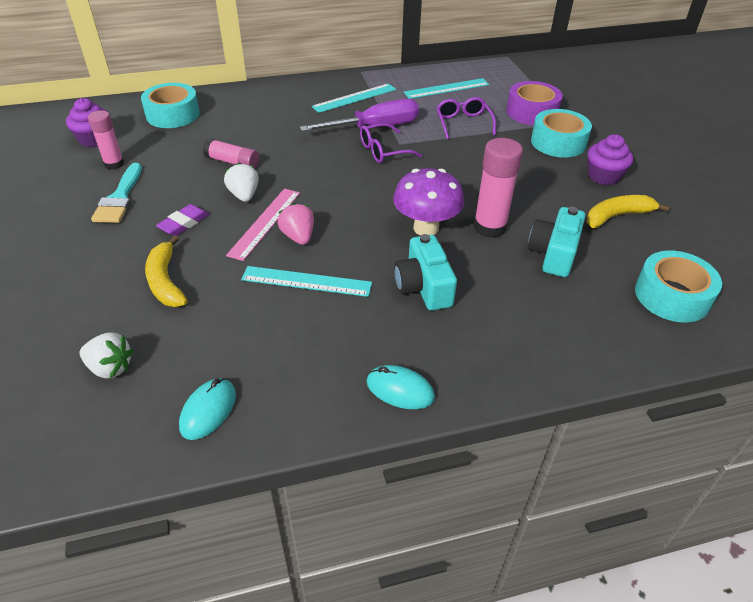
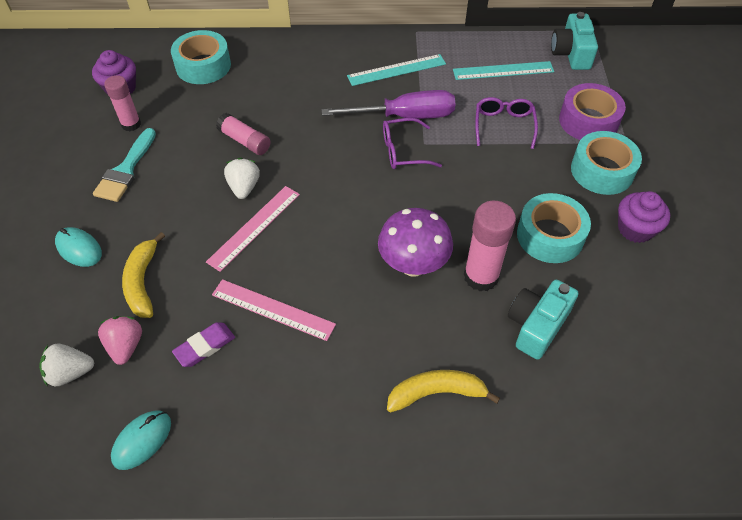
camera: 15 degrees right, 10 degrees up
(110, 368) = (70, 373): white strawberry -> white strawberry turned 135 degrees clockwise
(184, 223) = (177, 213): purple eraser -> purple eraser (205, 346)
(298, 237) = (281, 251): pink strawberry -> pink strawberry (126, 346)
(306, 281) = (273, 309): turquoise ruler -> pink ruler
(400, 390) = (321, 459): turquoise mouse -> turquoise mouse (79, 249)
(423, 287) = (385, 340): turquoise camera -> turquoise camera (571, 53)
(617, 216) = (628, 288): yellow banana -> yellow banana (436, 393)
(672, 296) = (645, 407): turquoise tape -> turquoise tape (550, 236)

